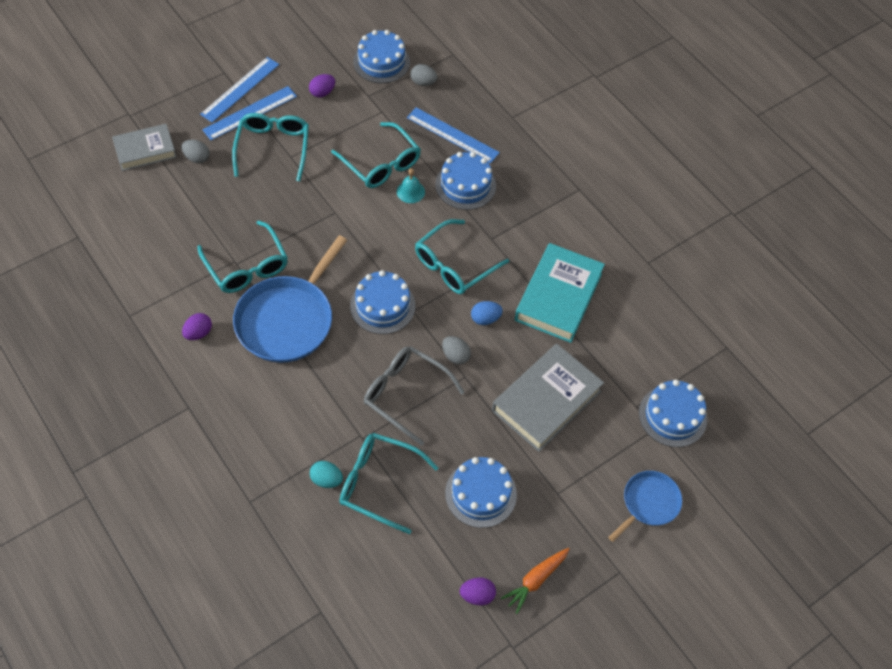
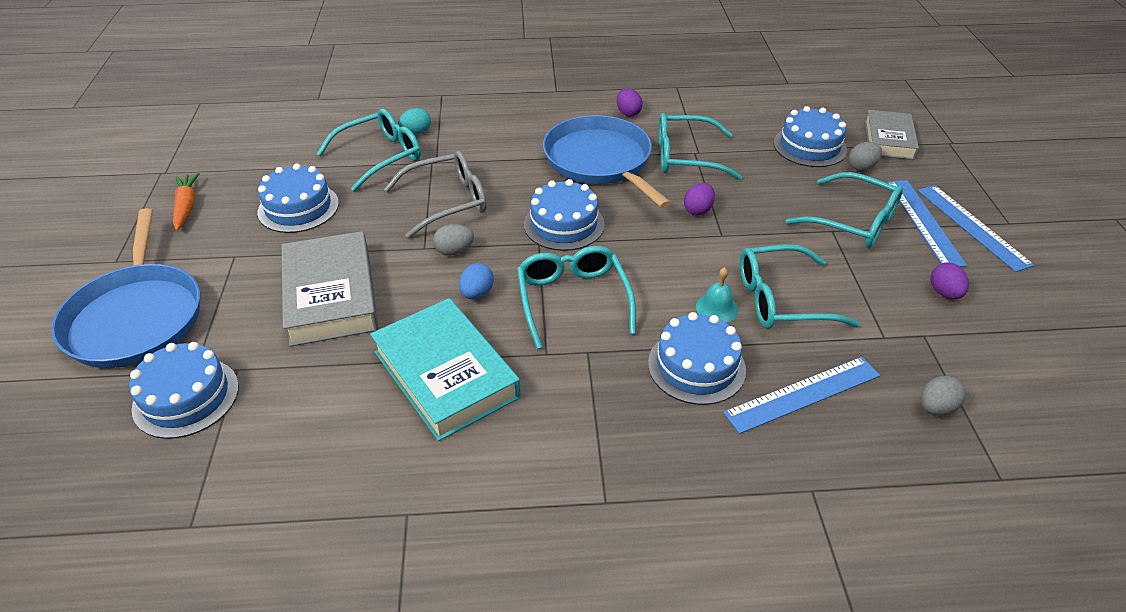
camera: 125 degrees right, 15 degrees down
(381, 62) = (999, 377): blue cake -> blue cake (809, 146)
(477, 595) = (223, 171): purple egg -> purple egg (698, 210)
(648, 503) = (136, 317): blue pan -> blue pan, size x1.81

